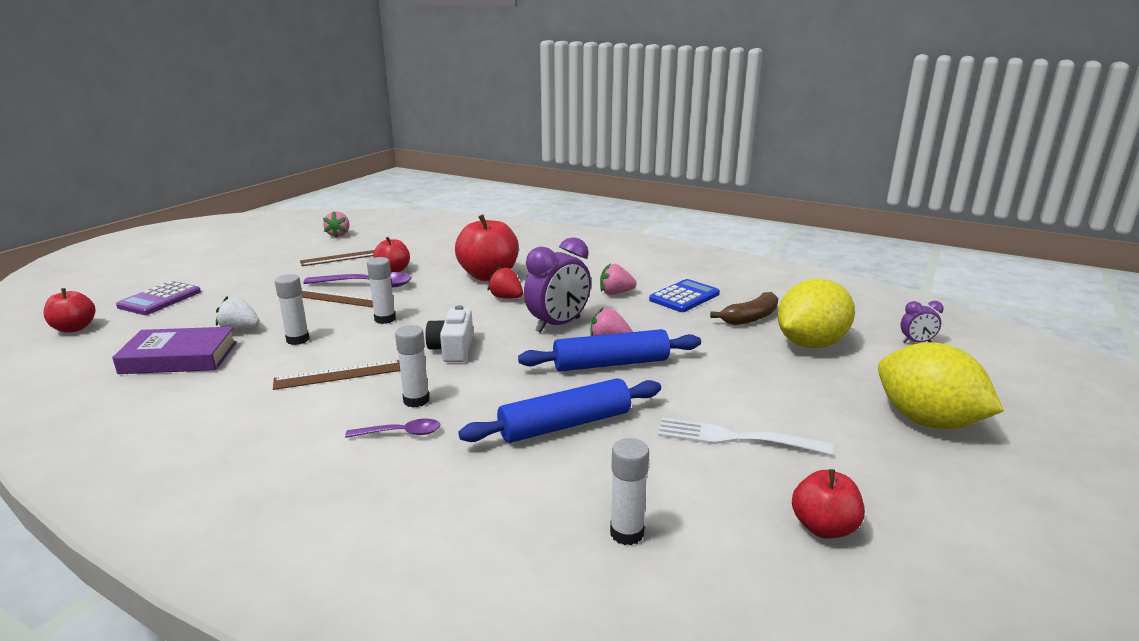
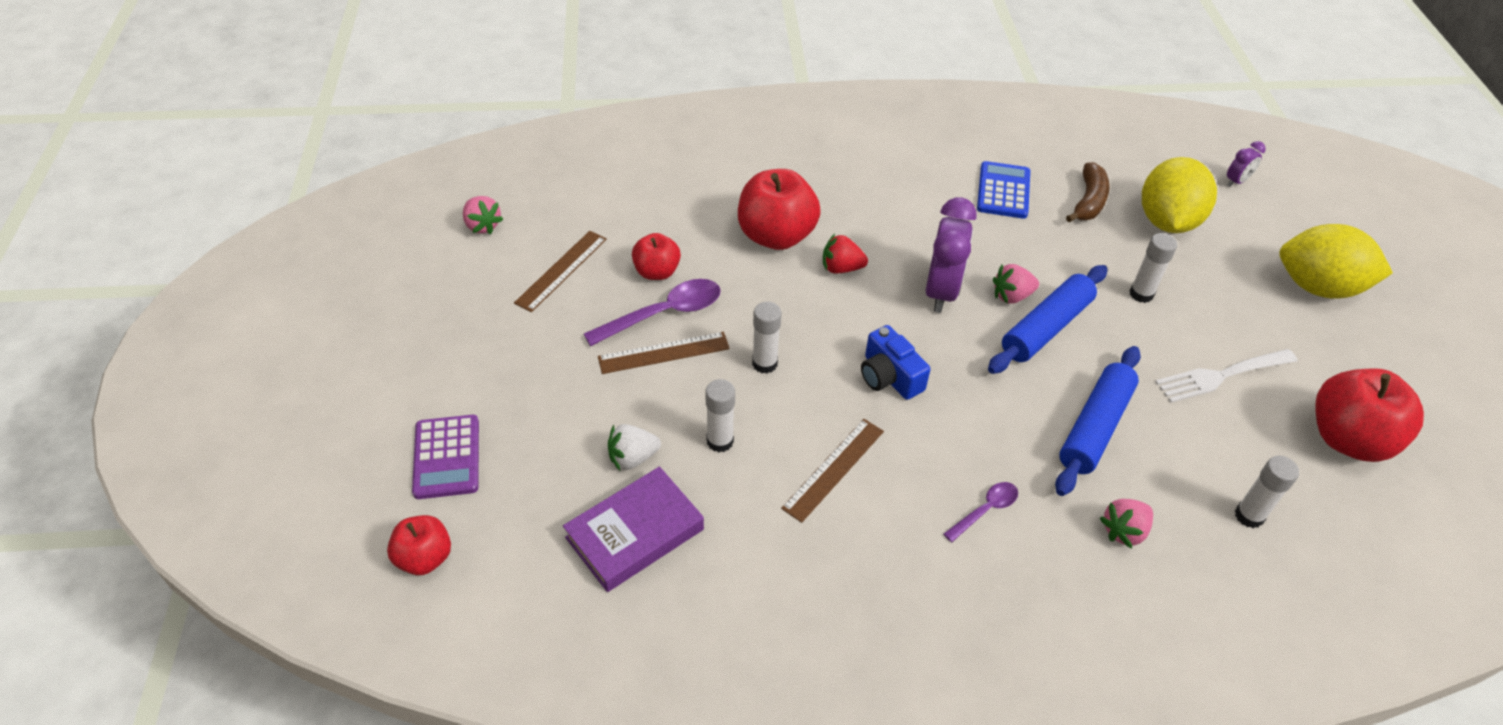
camera: 35 degrees left, 25 degrees up
(416, 400) = (946, 464): white glue stick -> white glue stick (1141, 294)
(452, 349) = (889, 376): white camera -> blue camera
(615, 293) = (936, 212): pink strawberry -> pink strawberry (1124, 531)
(823, 527) = (1348, 439): red apple -> red apple, size x1.75

